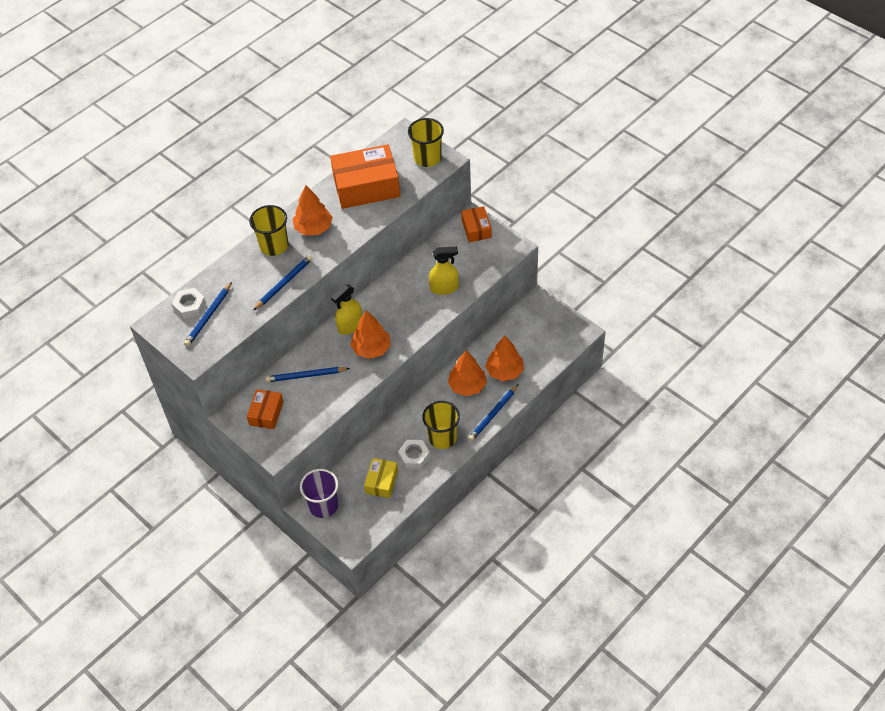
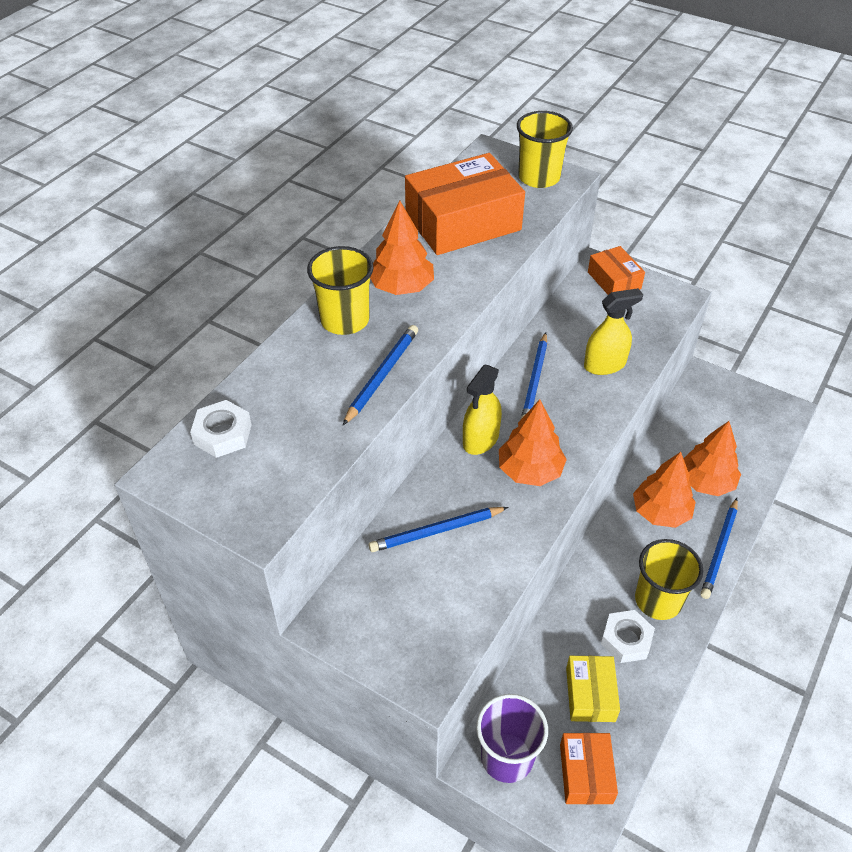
camera: 15 degrees left, 5 degrees down
(208, 316) = (262, 446): blue pencil -> blue pencil (534, 380)
(266, 413) = (388, 609): orange box -> orange box (586, 773)

